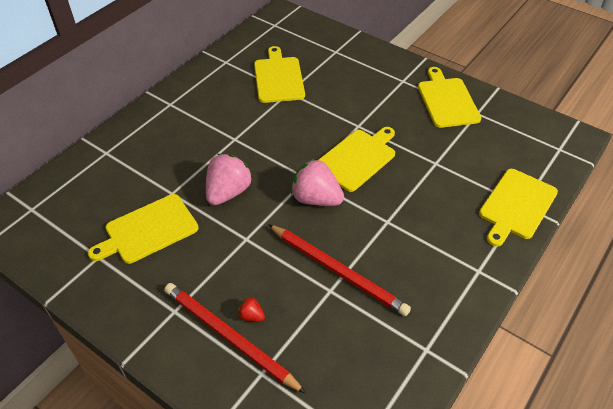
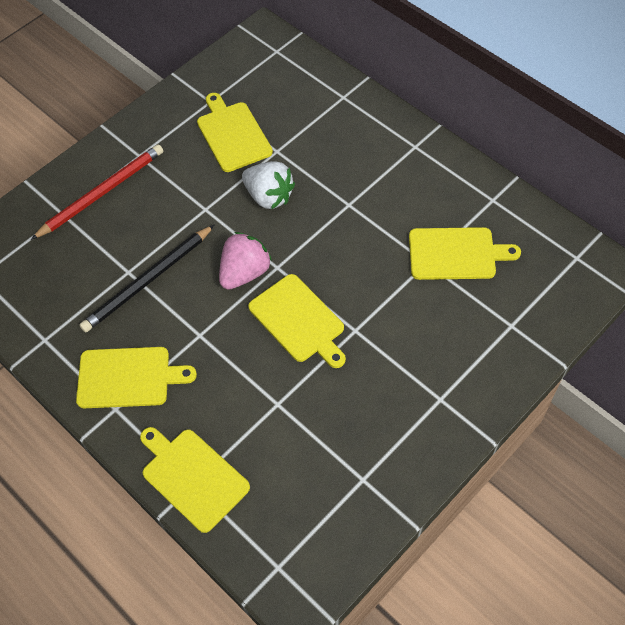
camera: 100 degrees right, 10 degrees up
(228, 192) = (269, 196): pink strawberry -> white strawberry
(251, 316) = (118, 209): red strawberry -> none
(338, 271) = (148, 281): red pencil -> black pencil
(447, 100) = (392, 446): yellow cutting board -> yellow cutting board (128, 377)

